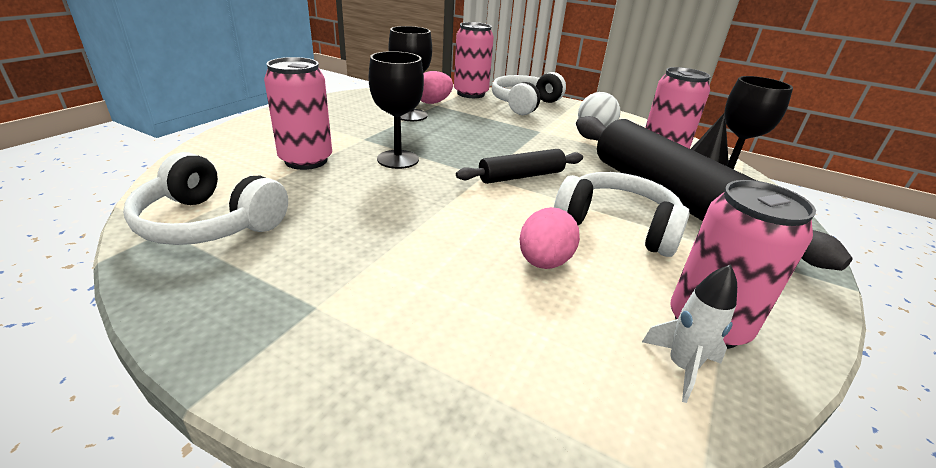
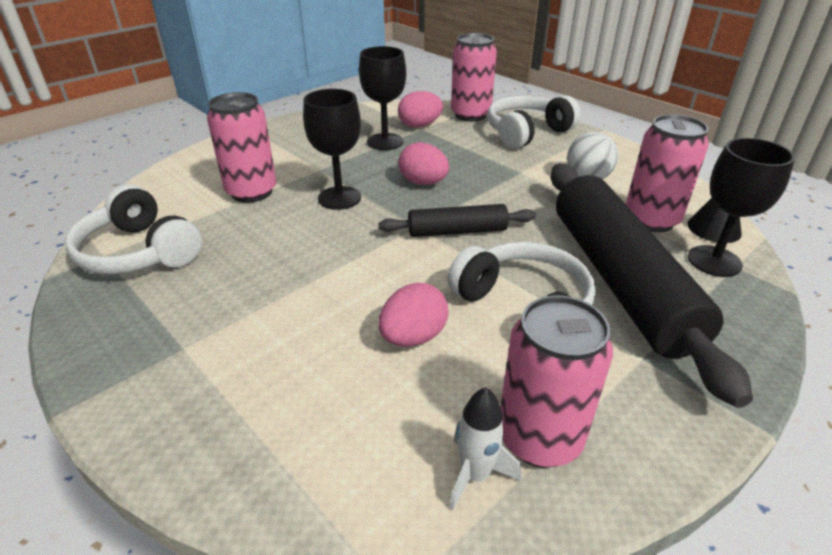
camera: 20 degrees right, 5 degrees up
(466, 143) = (423, 183): none -> pink egg

